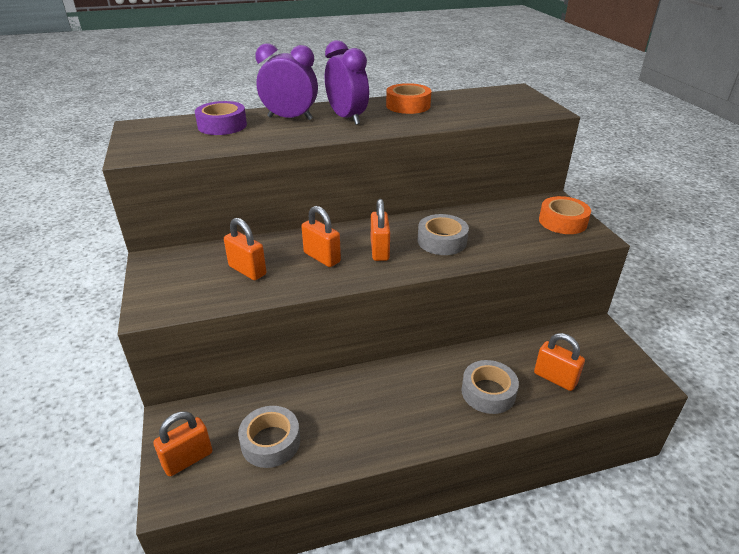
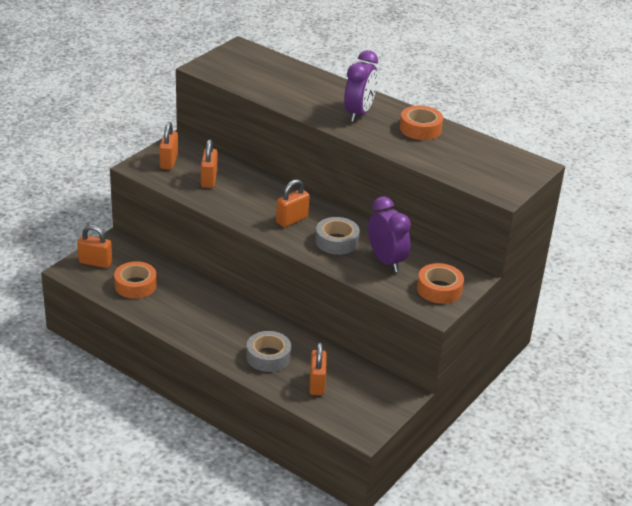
camera: 50 degrees right, 0 degrees up
(222, 125) = (281, 74): purple tape -> none
(270, 442) = (135, 285): grey tape -> orange tape
(290, 118) = (327, 92): purple clock -> purple clock (386, 261)
(322, 257) = (255, 200): orange padlock -> orange padlock (169, 162)

